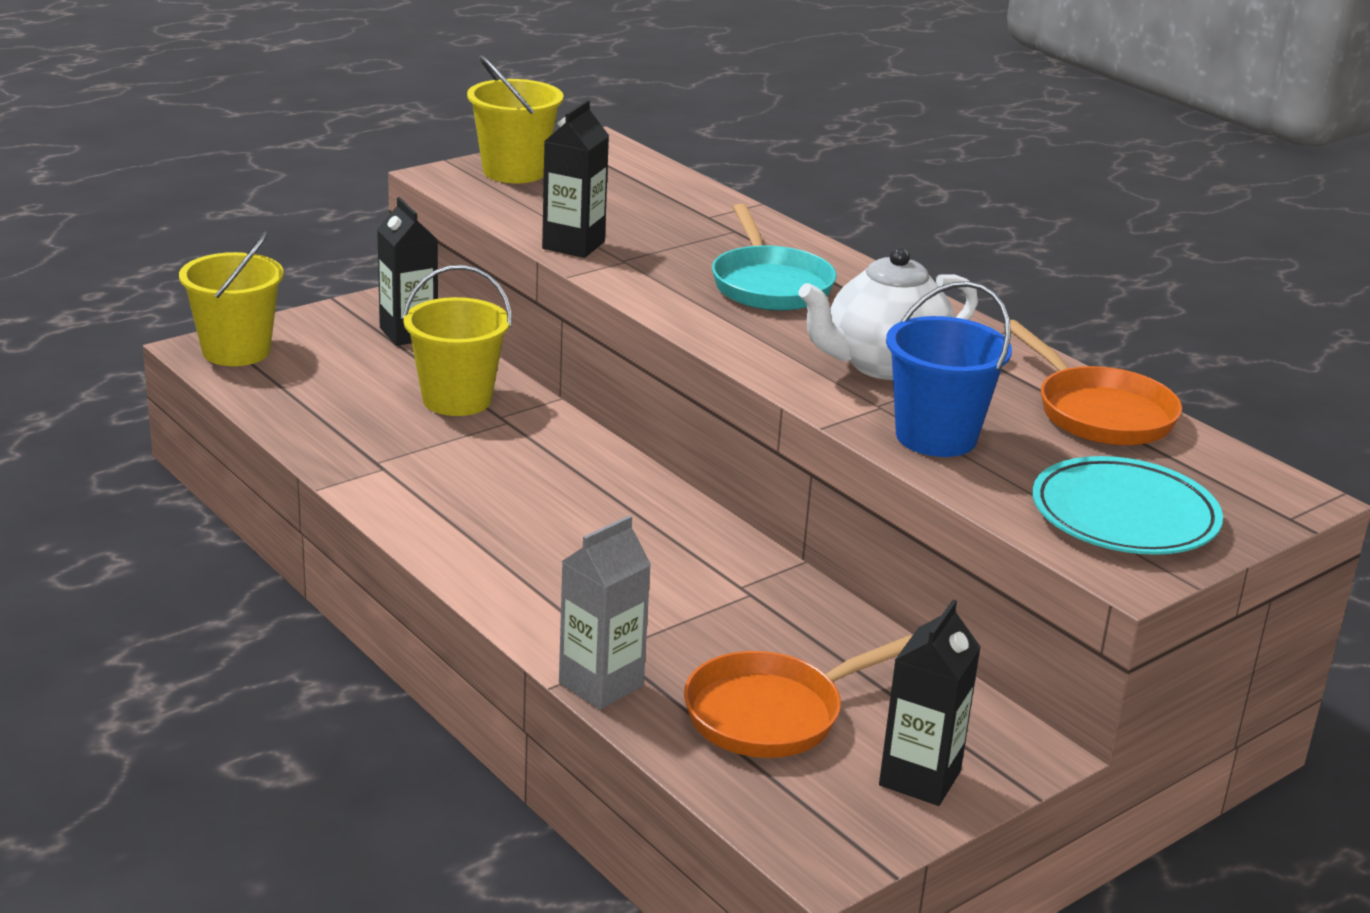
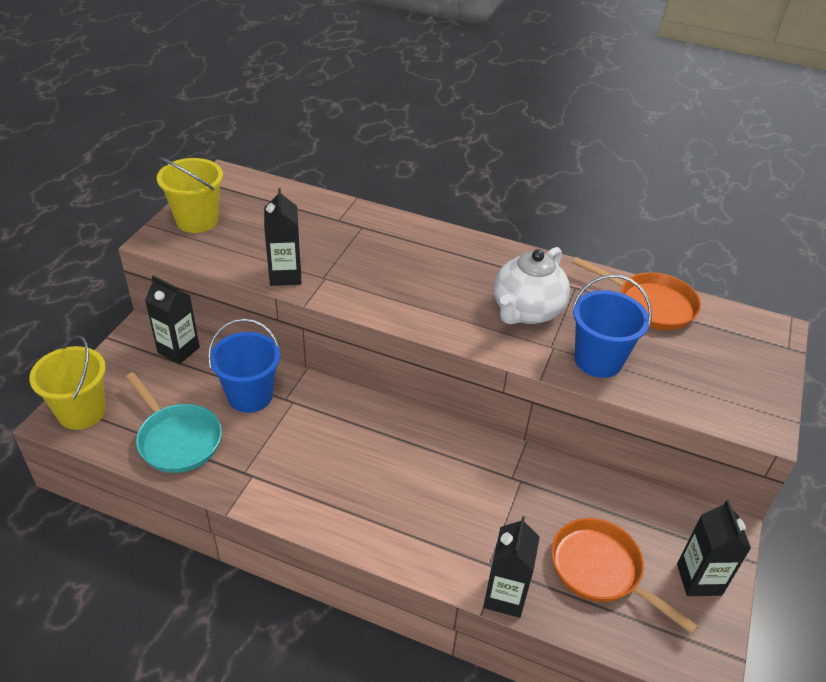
camera: 30 degrees left, 15 degrees up
(457, 399) = (250, 396): yellow bucket -> blue bucket
(601, 684) = (505, 596): grey carton -> black carton
(770, 285) = (417, 267): turquoise pan -> turquoise pan (177, 439)
(772, 714) = (600, 570): orange pan -> orange pan turned 105 degrees clockwise
(1124, 516) = (726, 382): turquoise plate -> none

